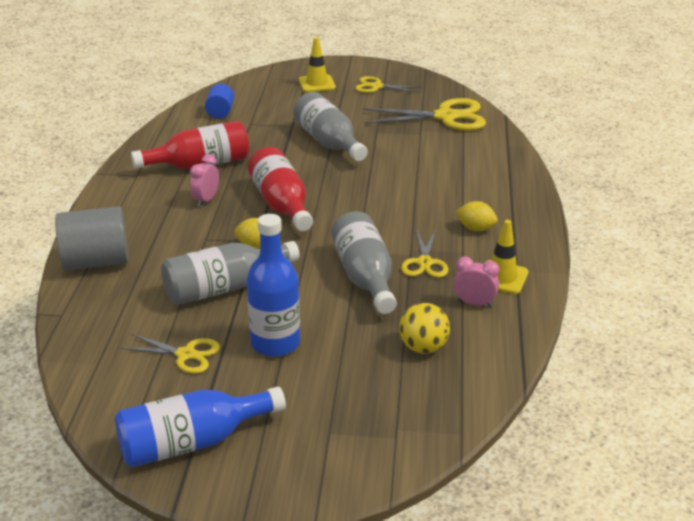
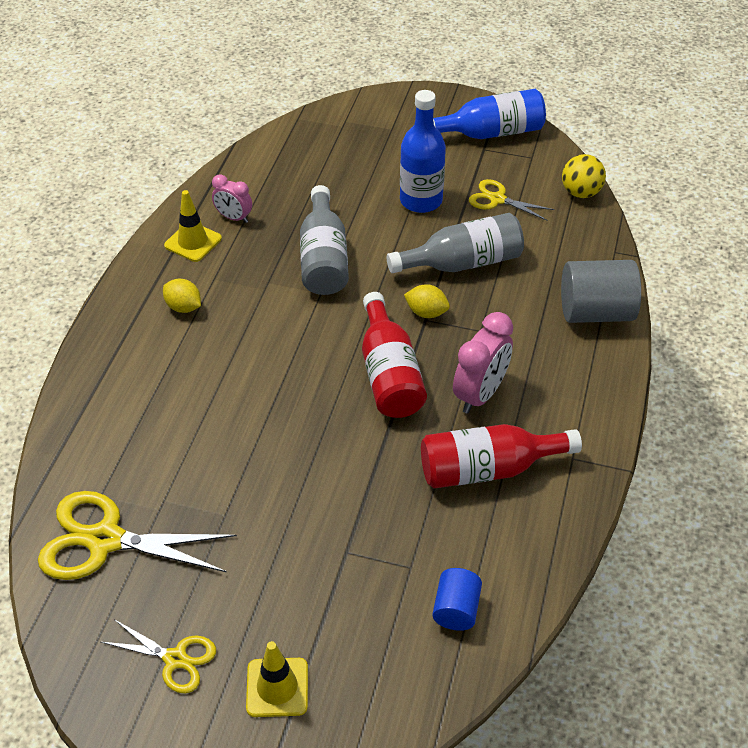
camera: 170 degrees left, 15 degrees up
(206, 200) = (480, 394): pink clock -> pink clock, size x1.66
(329, 142) = (301, 496): grey bottle -> none
(423, 348) = (297, 182): yellow ball -> yellow ball (580, 192)
(424, 263) = (258, 269): yellow scissors -> none

